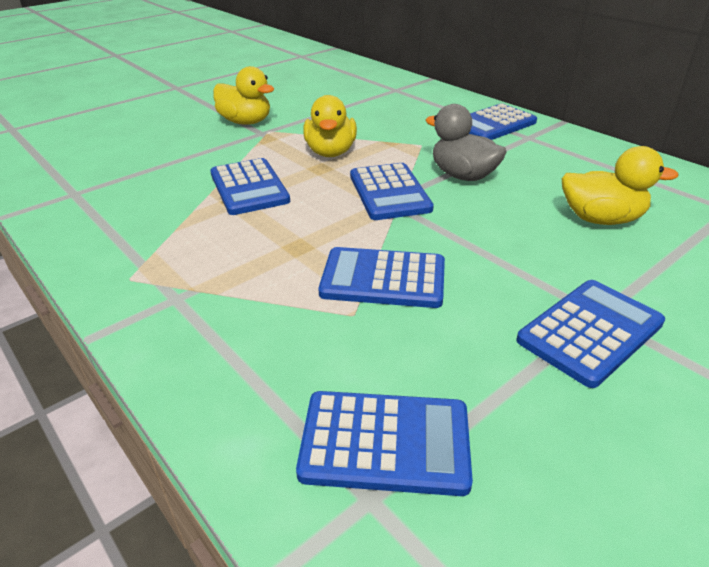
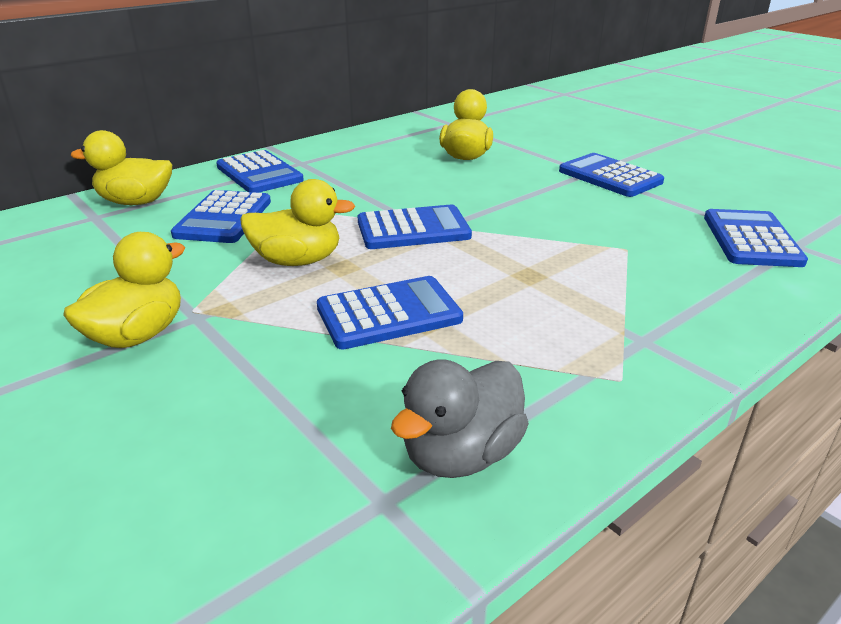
camera: 90 degrees left, 5 degrees down
(383, 279) = (572, 236): blue calculator -> blue calculator (224, 218)
(421, 95) = (136, 202): none -> yellow duck
(463, 176) = (381, 195): grey duck -> grey duck (461, 454)

